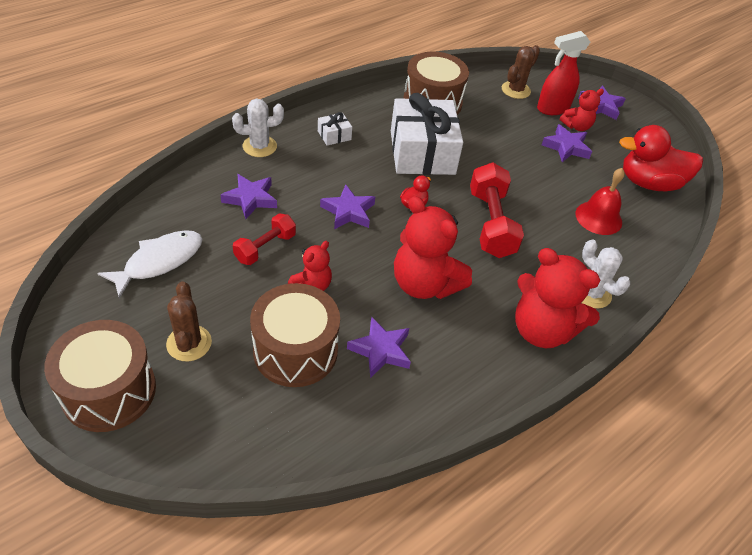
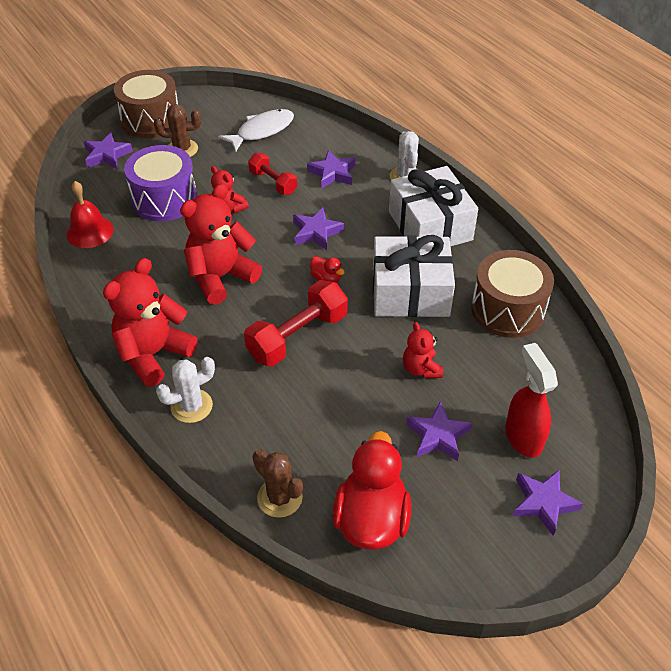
camera: 100 degrees right, 0 degrees up
(159, 262) = (262, 131): white fish -> white fish turned 90 degrees counterclockwise
(295, 350) = (164, 199): brown drum -> purple drum
(334, 135) = (430, 226): white gift -> white gift, size x2.43
(381, 350) = (154, 245): purple star -> purple star (107, 155)
(491, 223) = (297, 336): red dumbbell -> red dumbbell turned 45 degrees counterclockwise
(515, 90) = (557, 401): brown cactus -> brown cactus (280, 497)
(576, 126) = (486, 459): red teddy bear -> red teddy bear (421, 369)
(598, 218) = (305, 441): red bell -> red bell (90, 232)

